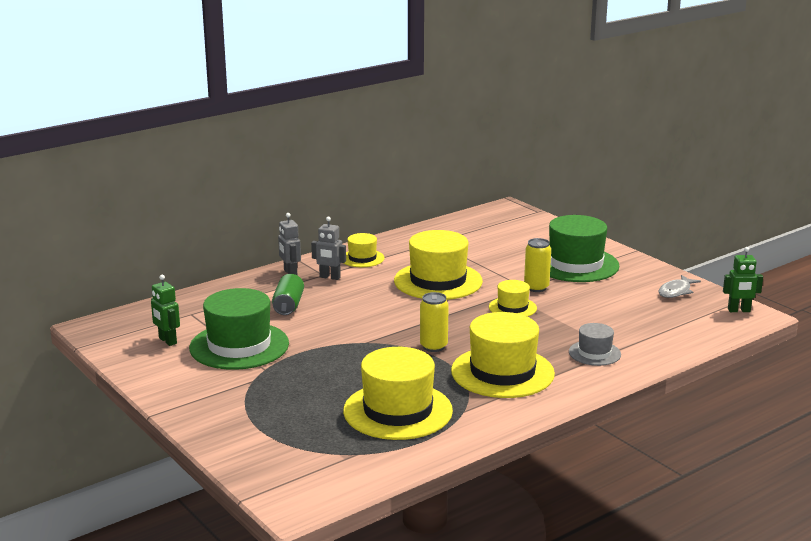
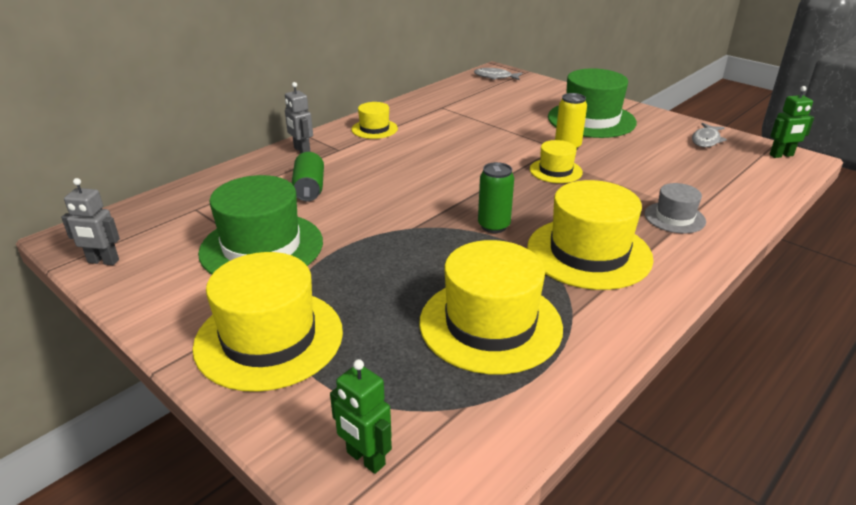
camera: 10 degrees left, 10 degrees up
(167, 341) = (169, 248): green robot -> green robot (365, 459)
(329, 277) = (346, 152): grey robot -> grey robot (103, 261)
(433, 346) = (493, 226): yellow can -> green can
(438, 281) = (463, 147): yellow hat -> yellow hat (269, 338)
(503, 214) = (495, 77): none -> grey fish

